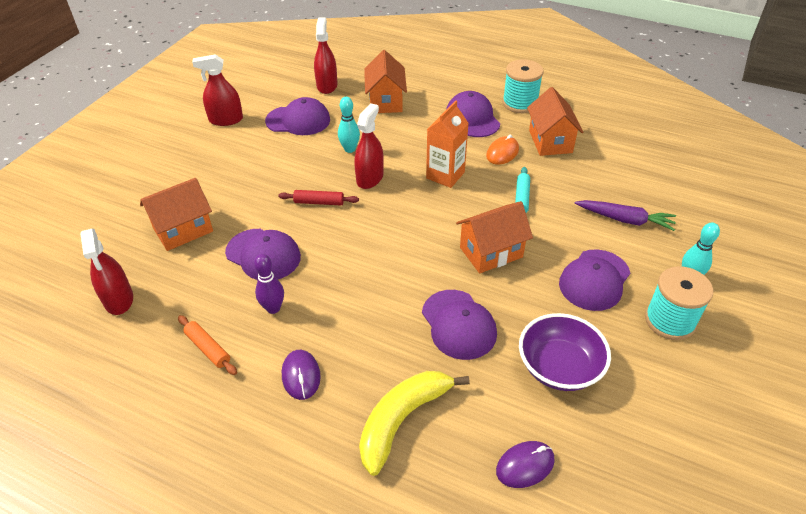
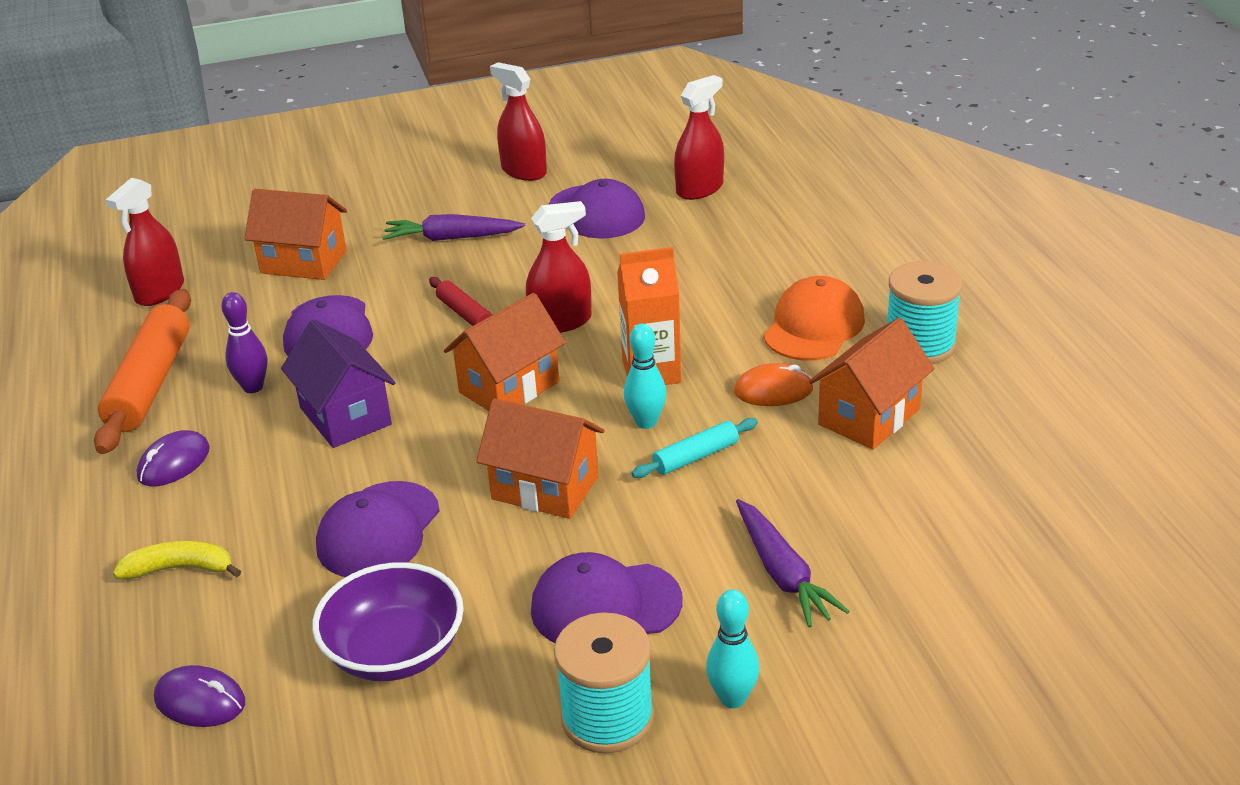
camera: 50 degrees right, 10 degrees down
(208, 348) = (151, 383): orange rolling pin -> orange rolling pin, size x1.97
(246, 171) = (451, 238): none -> purple carrot
(348, 287) = (345, 416): none -> purple house
(350, 149) = (596, 277): turquoise bowling pin -> turquoise bowling pin (646, 422)
(386, 101) = (738, 245): orange house -> orange house (509, 387)
(403, 420) = (181, 569): yellow banana -> yellow banana, size x0.61
(472, 118) = (814, 326): purple cap -> orange cap

